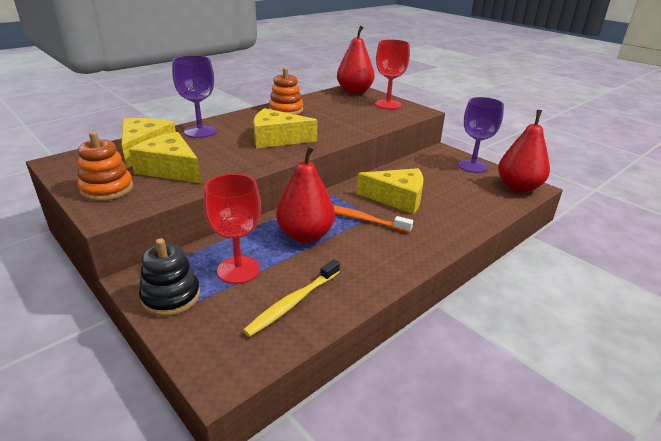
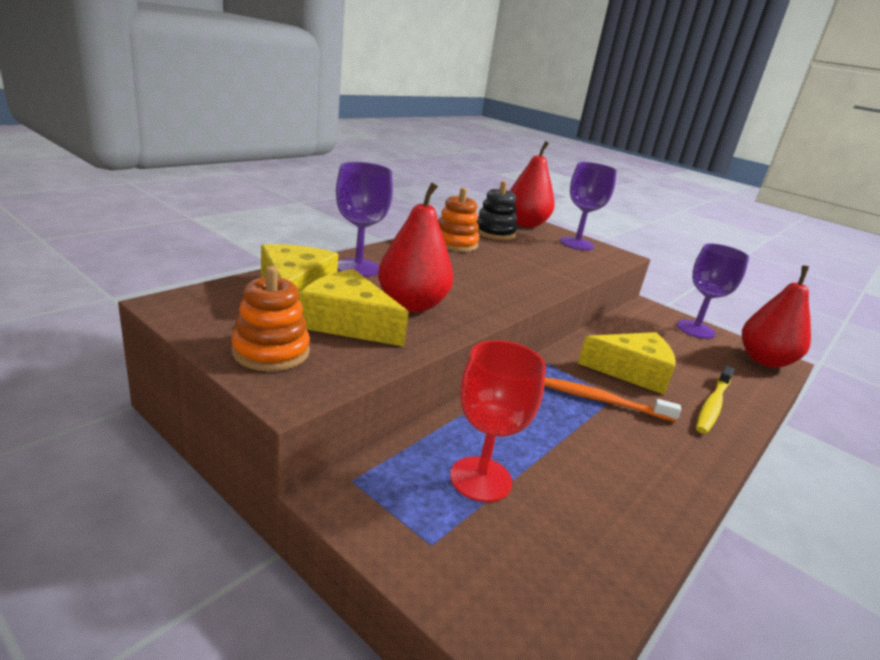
camera: 10 degrees left, 5 degrees down
(171, 297) = (404, 526): black stacking toy -> black stacking toy (494, 233)
(277, 139) = (468, 284): yellow cheese -> none
(293, 302) = (583, 532): yellow toothbrush -> yellow toothbrush (713, 405)
(305, 235) = (545, 425): red pear -> red pear (412, 305)
(388, 104) = (576, 244): red goblet -> purple goblet

